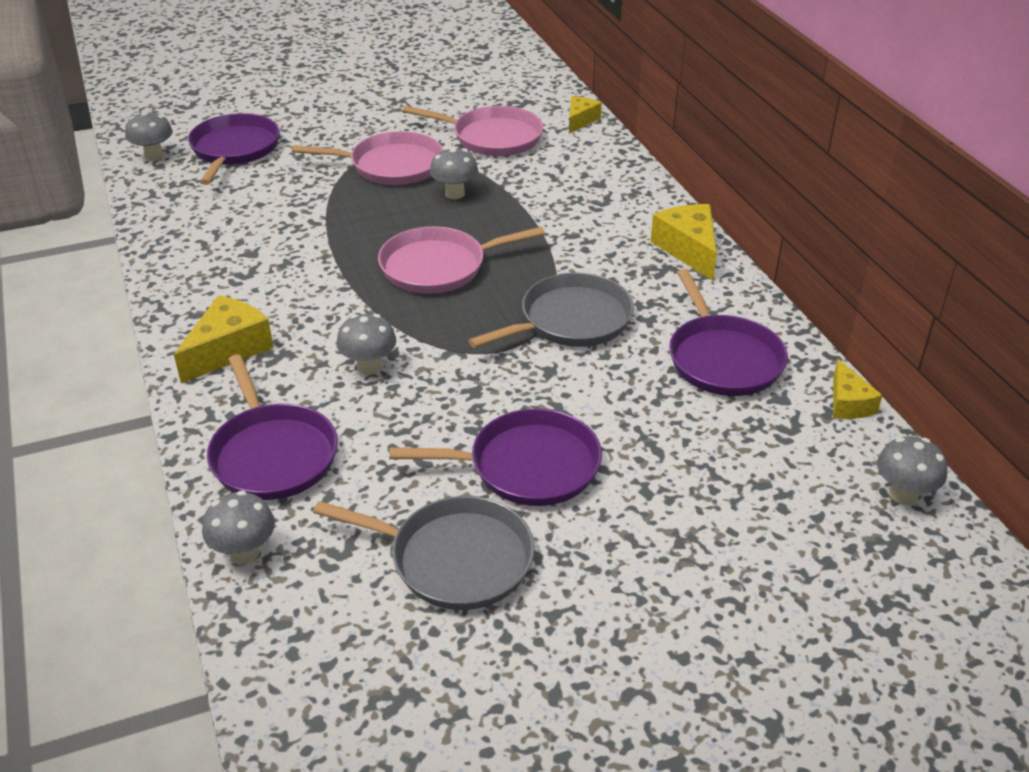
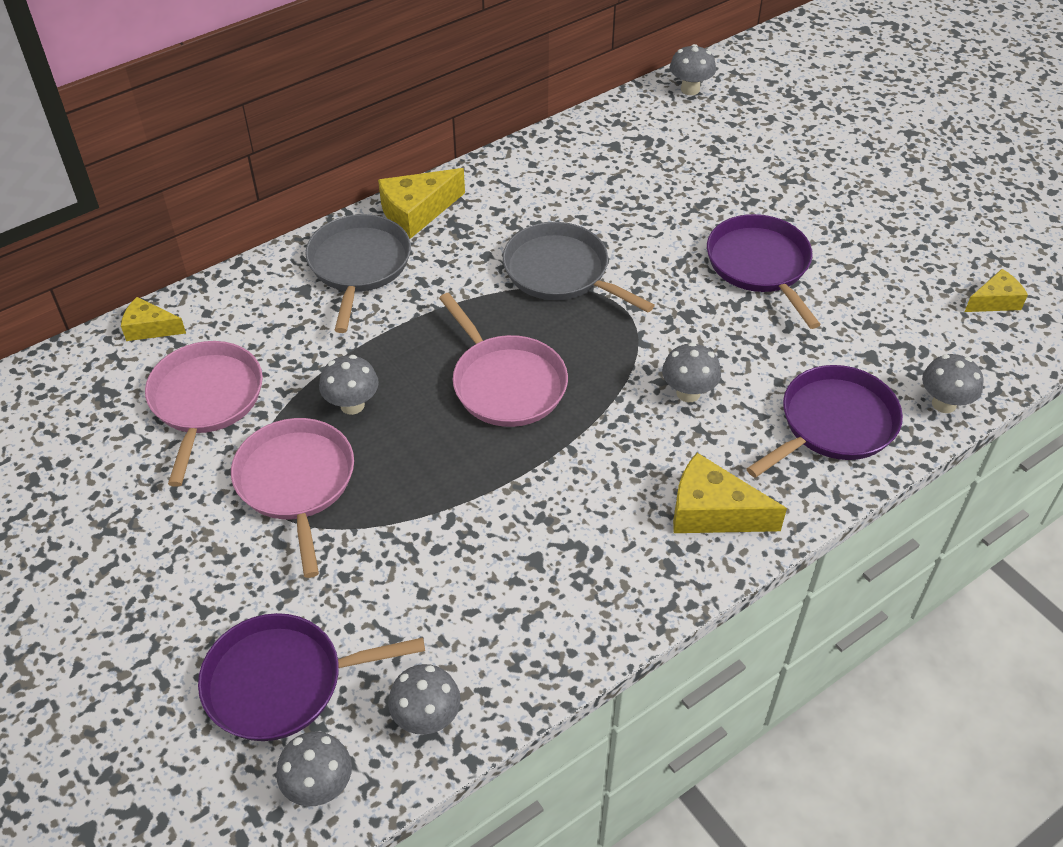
camera: 105 degrees left, 10 degrees up
(164, 194) = (427, 718): none -> grey mushroom
(454, 559) = (875, 285): grey pan -> grey pan (359, 266)
(722, 358) = (577, 178): purple pan -> none
(848, 403) = (604, 114): yellow cheese -> yellow cheese (995, 301)

